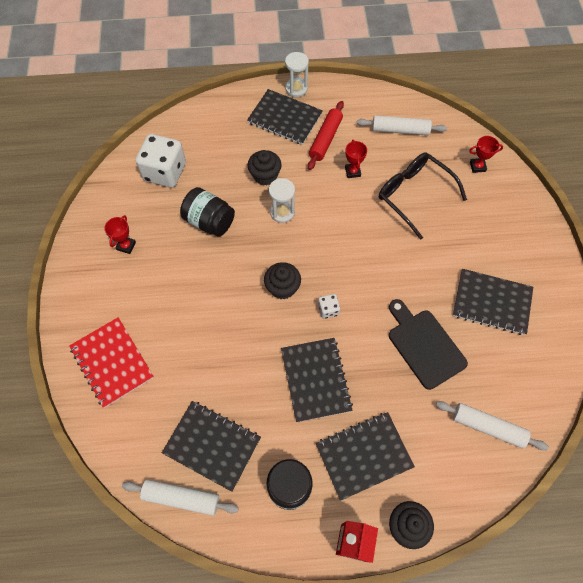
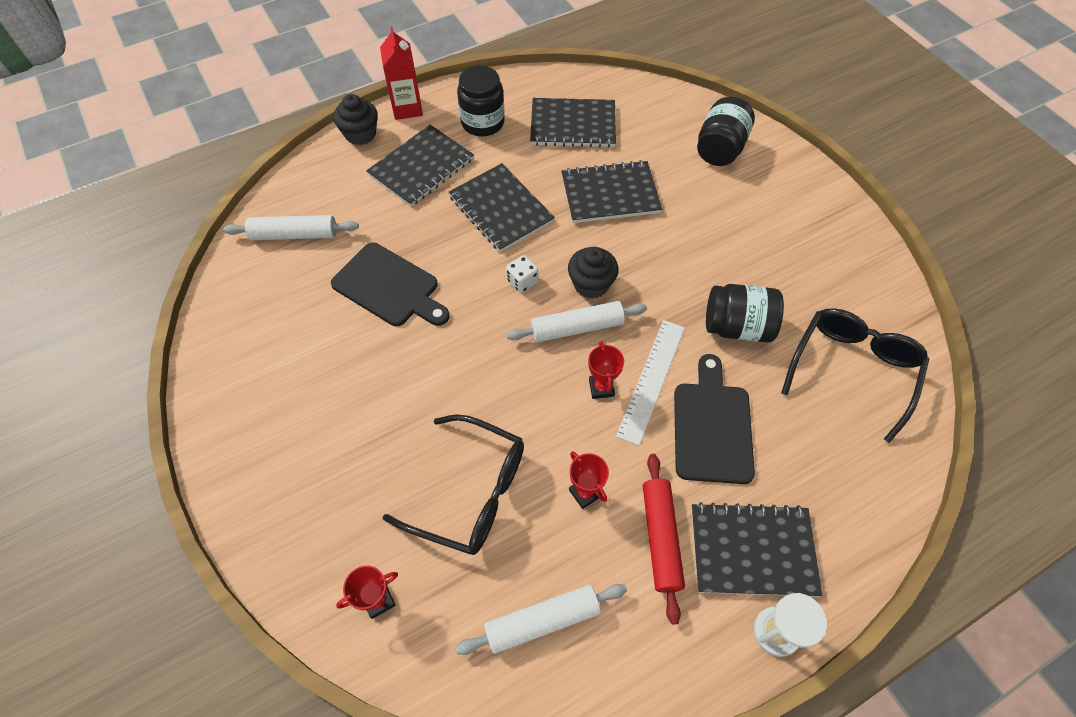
camera: 155 degrees right, 5 degrees down
(112, 362) = (720, 149): red notebook -> black jar
(126, 246) = (810, 257): red trophy -> red trophy (601, 388)
(165, 172) = (852, 370): white dice -> black glasses
(181, 498) = (575, 85): white rolling pin -> white rolling pin (576, 328)
(265, 175) = (712, 426): black cupcake -> black cutting board
(282, 212) = (651, 380): white hourglass -> white ruler
(491, 302) = (312, 371): black notebook -> black notebook (610, 194)

